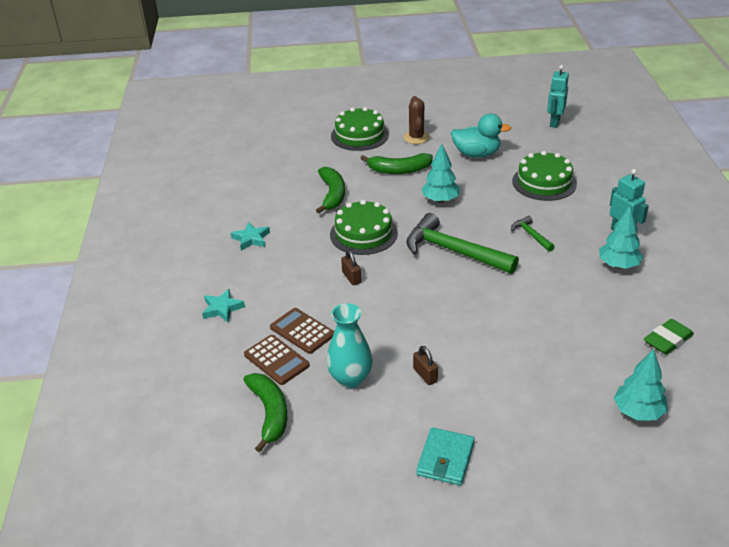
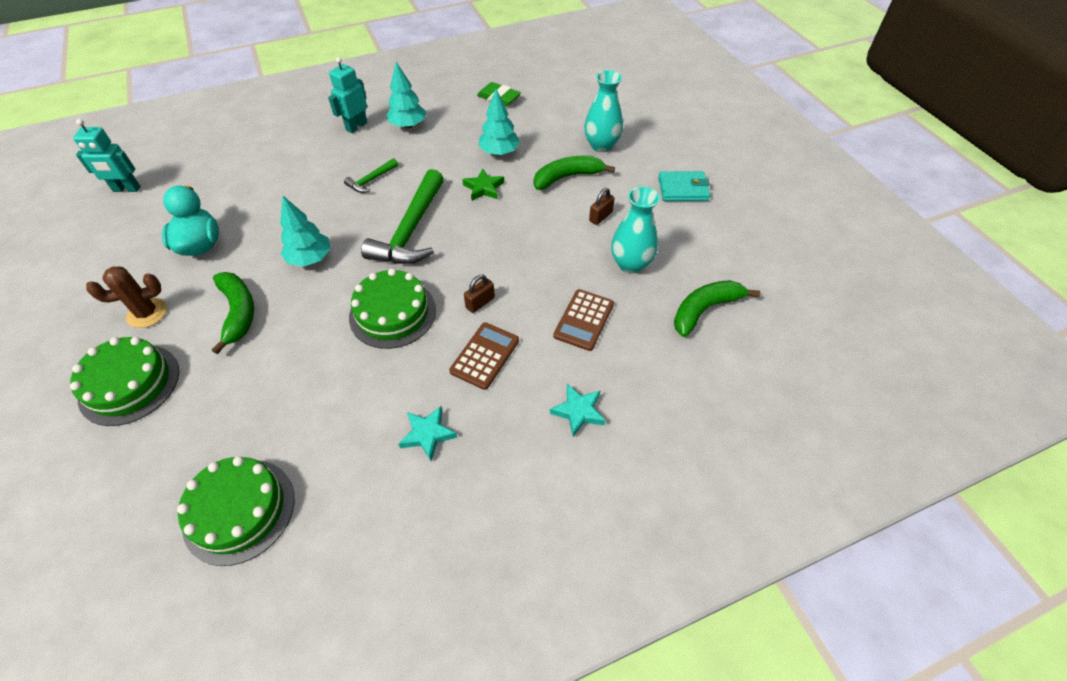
camera: 110 degrees left, 15 degrees up
(276, 360) = (635, 328): brown calculator -> brown calculator (485, 356)
(332, 195) = (305, 371): green banana -> green banana (567, 177)
(498, 302) = (484, 188): none -> green star
(544, 182) = (268, 182): green cake -> green cake (239, 510)
(549, 408) = (601, 145): none -> turquoise vase
(638, 412) = (582, 107): turquoise tree -> turquoise tree (499, 152)

